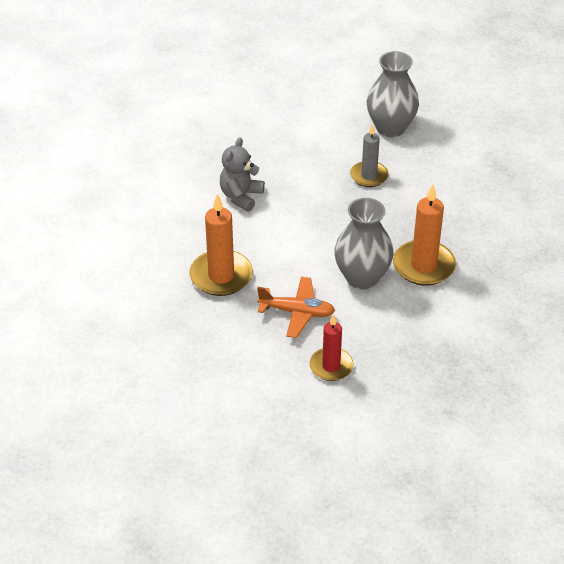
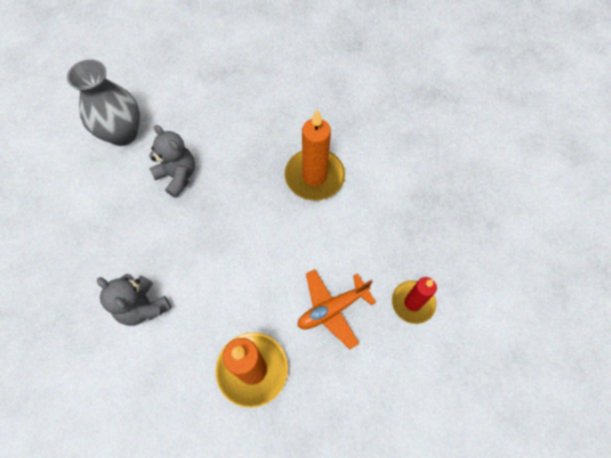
camera: 70 degrees left, 20 degrees up
(297, 312) = (332, 309): orange plane -> orange plane turned 150 degrees counterclockwise
(362, 277) = (309, 232): grey vase -> none
(369, 176) = (178, 176): grey candle -> grey teddy bear

